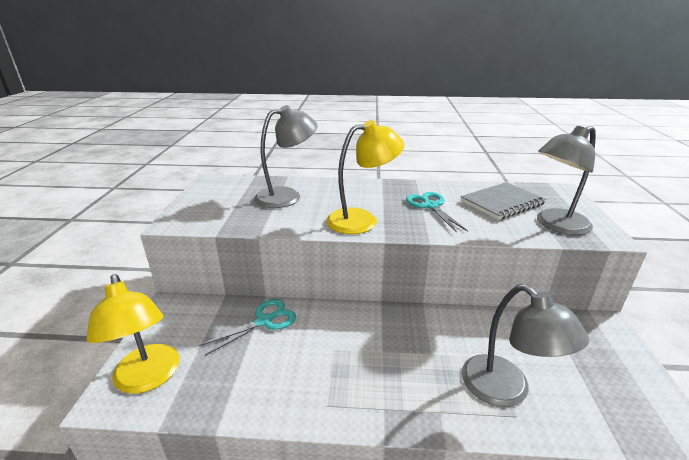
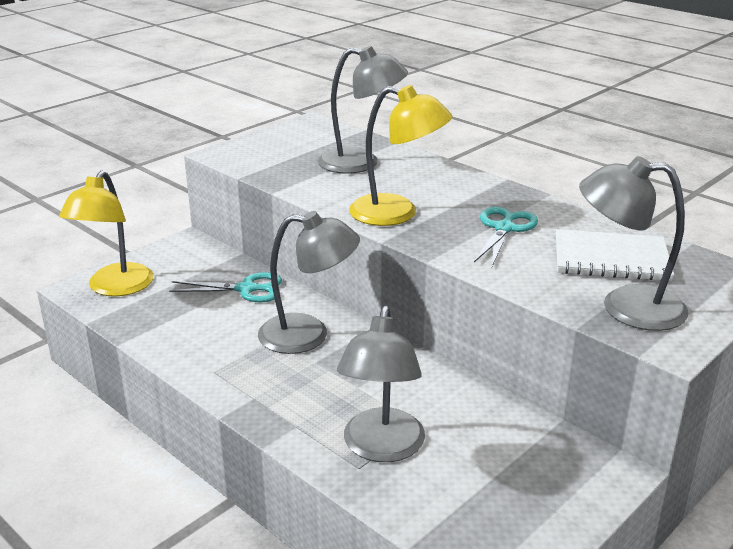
camera: 40 degrees right, 0 degrees up
(351, 333) = (308, 335): none -> grey lamp
(502, 202) = (611, 258): grey notebook -> white notebook

